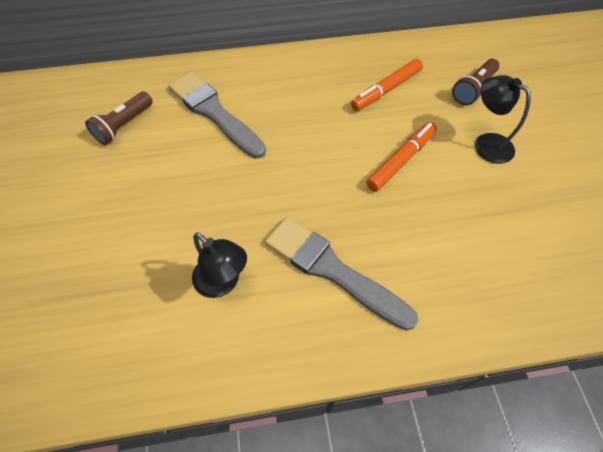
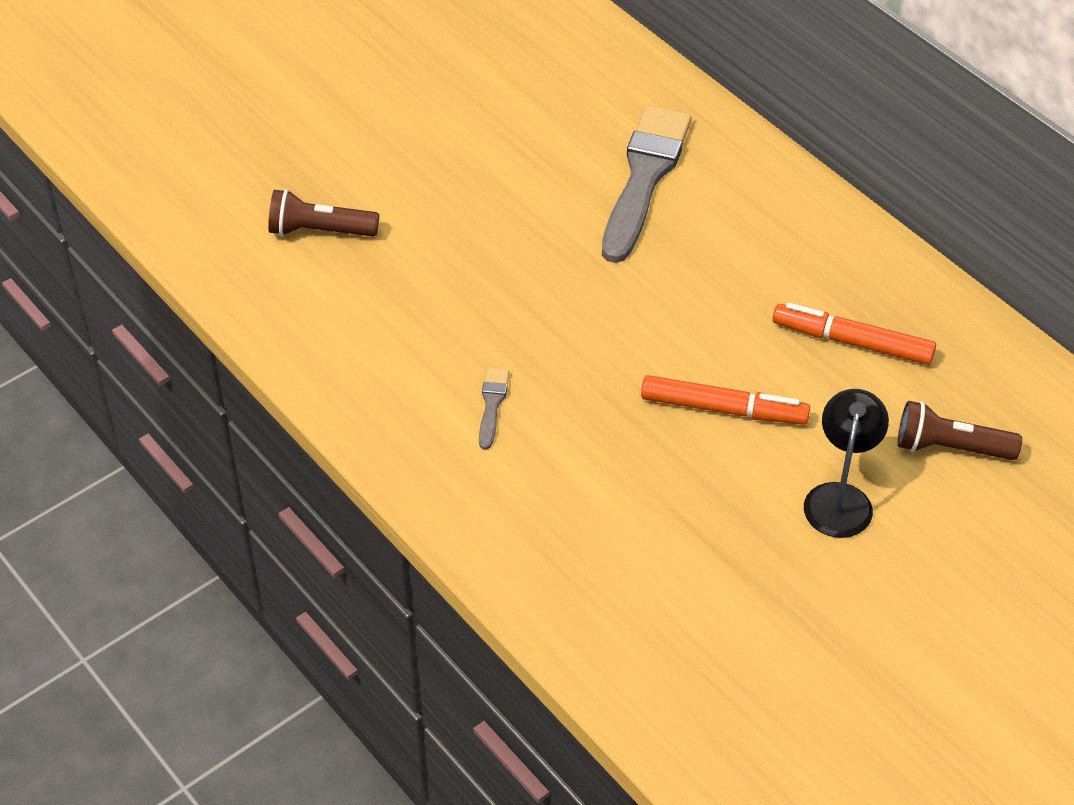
camera: 60 degrees right, 10 degrees down
(124, 125) = (550, 105): brown flashlight -> brown flashlight (319, 231)
(223, 283) = (403, 312): black lamp -> none
(332, 270) = (492, 404): grey brush -> grey brush, size x0.43

